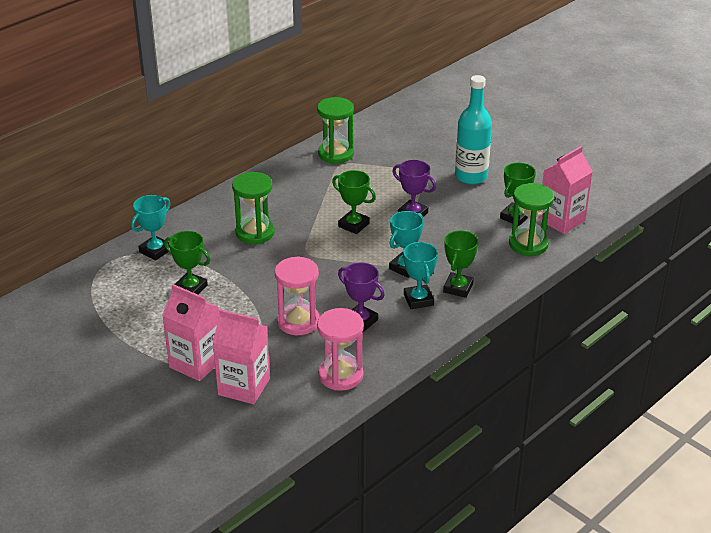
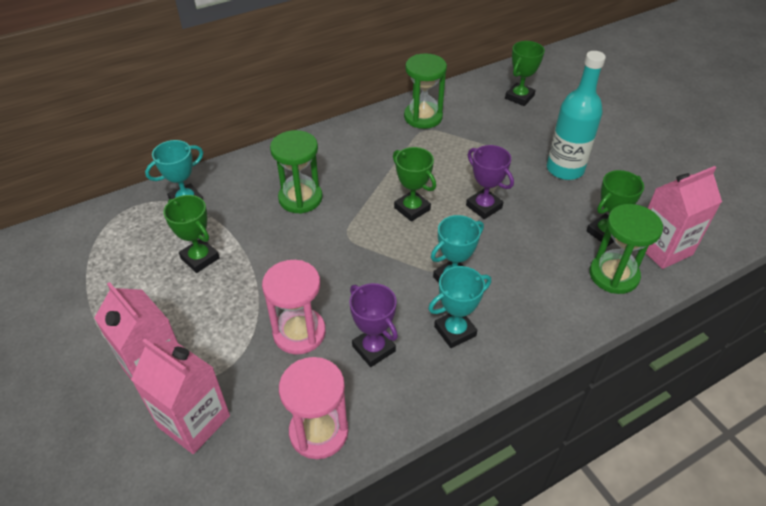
camera: 15 degrees right, 10 degrees up
(418, 300) = (455, 331): turquoise trophy -> turquoise trophy turned 60 degrees clockwise
(458, 288) = (509, 323): green trophy -> green trophy (519, 97)

